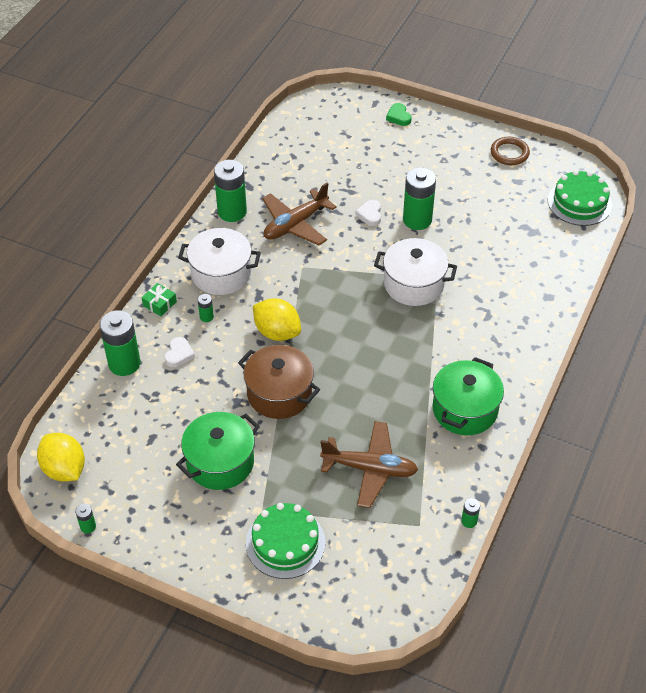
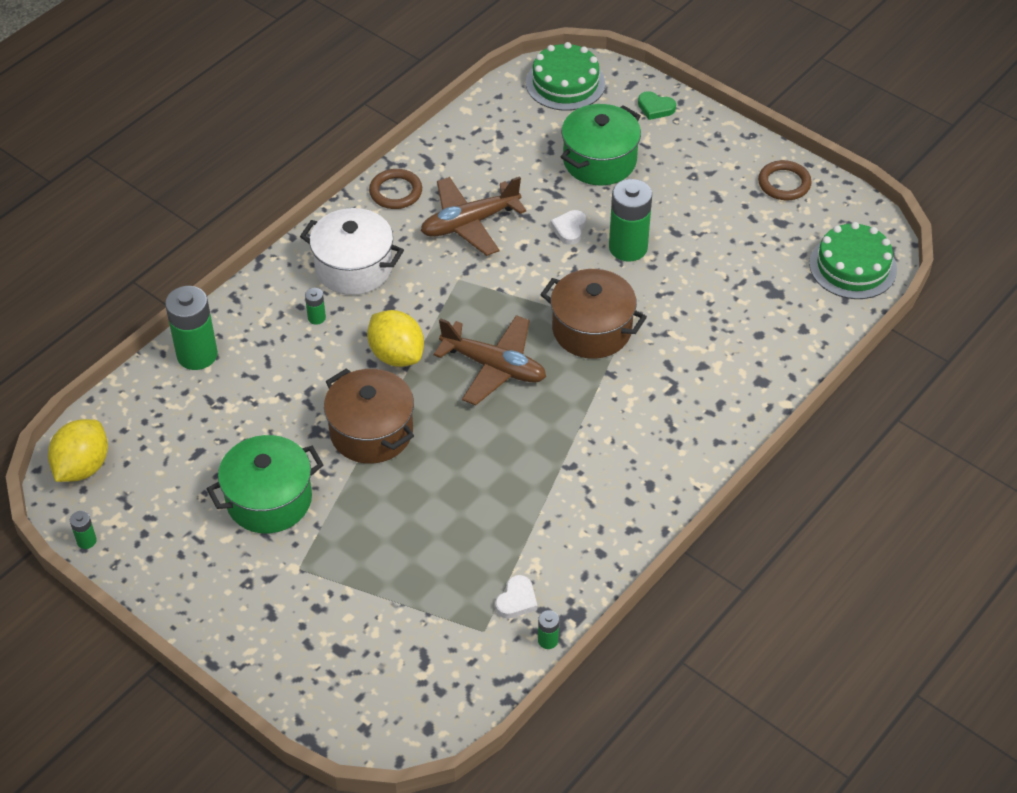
camera: 15 degrees right, 0 degrees up
(64, 469) = (82, 467): yellow lemon -> yellow lemon turned 45 degrees clockwise
(159, 304) = (265, 290): green gift -> none
(179, 354) = (266, 357): white heart -> white heart (516, 600)
(232, 212) = (396, 192): green battery -> brown ring
(285, 543) = (312, 614): green cake -> green cake (565, 83)
(370, 469) = (449, 548): brown plane -> brown plane (494, 367)
(398, 117) = (655, 108): green heart -> green heart turned 60 degrees counterclockwise
(413, 284) = (592, 329): white pot -> brown pot
(465, 410) = (596, 502): green pot -> green pot (599, 161)

